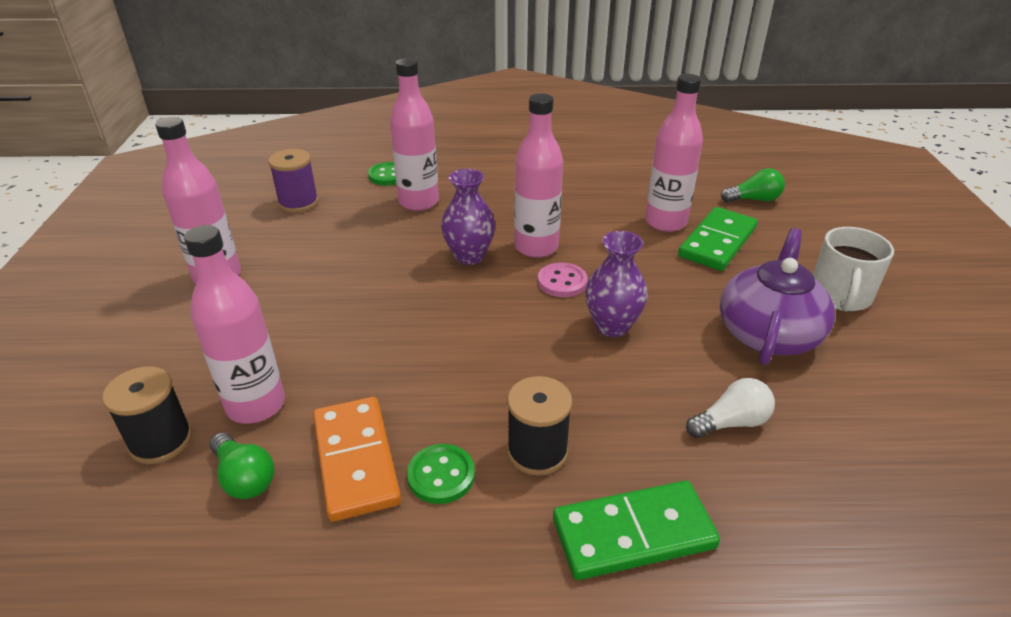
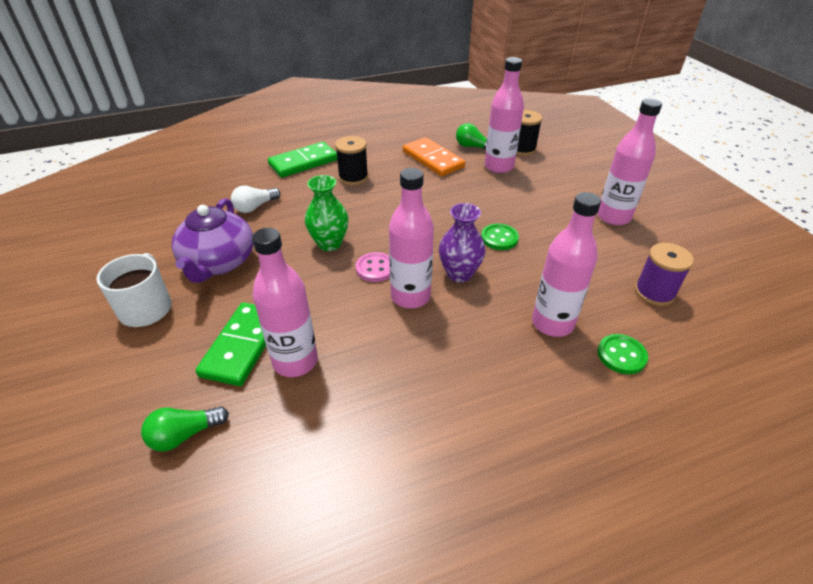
camera: 160 degrees right, 5 degrees up
(441, 475) = (392, 162): green button -> green button (499, 238)
(612, 326) = (329, 243): purple vase -> green vase

